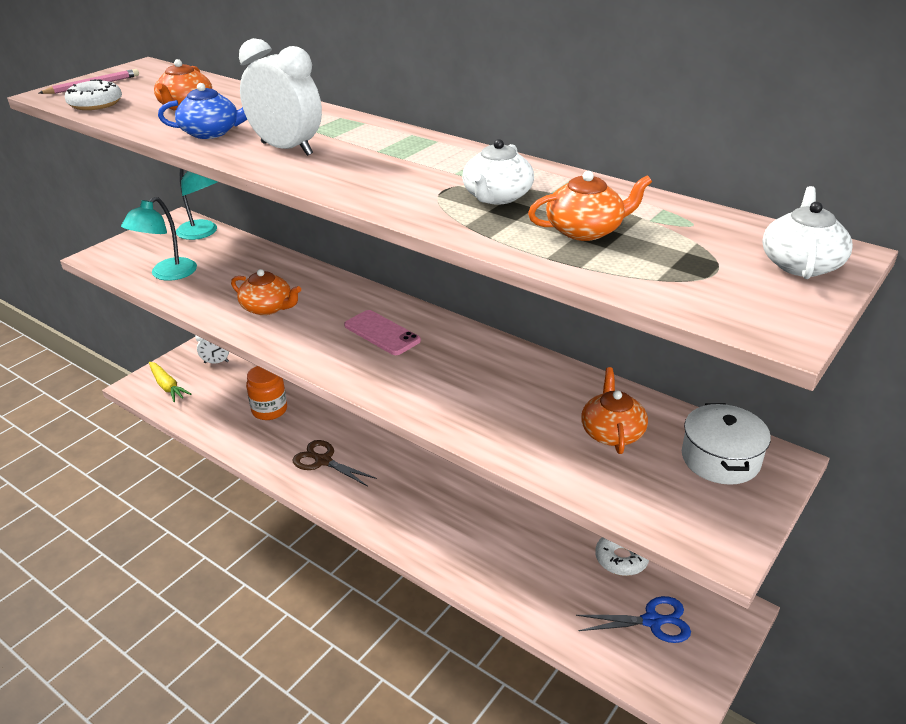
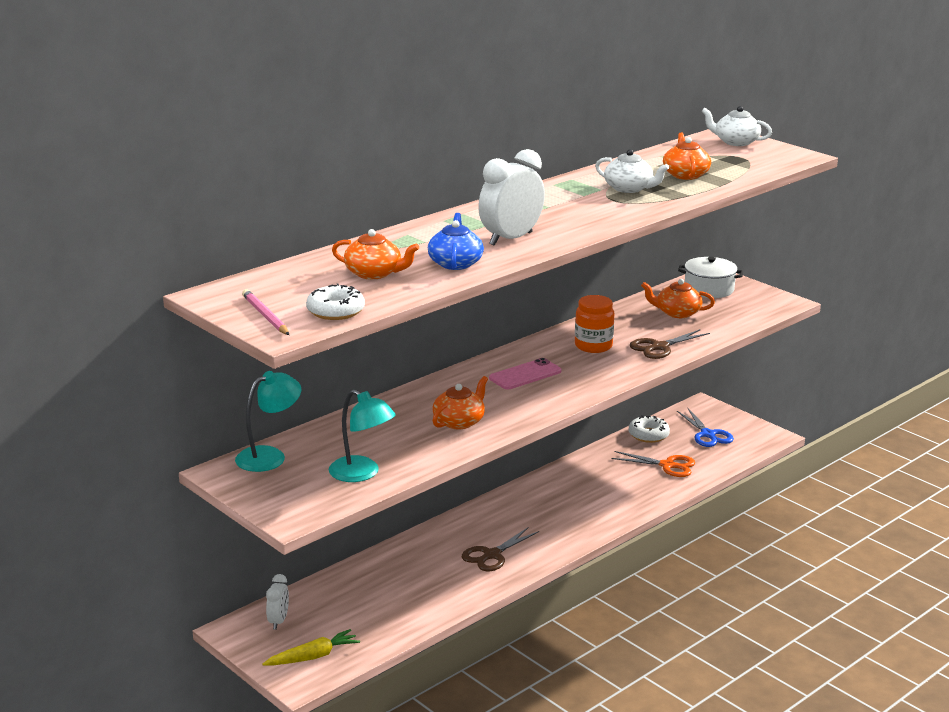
camera: 80 degrees left, 10 degrees down
(269, 410) = (394, 584): orange jar -> orange jar (593, 346)
(490, 423) = (659, 347): none -> brown scissors
(549, 583) = (667, 465): none -> orange scissors
(652, 621) = (708, 434): blue scissors -> blue scissors turned 150 degrees clockwise

